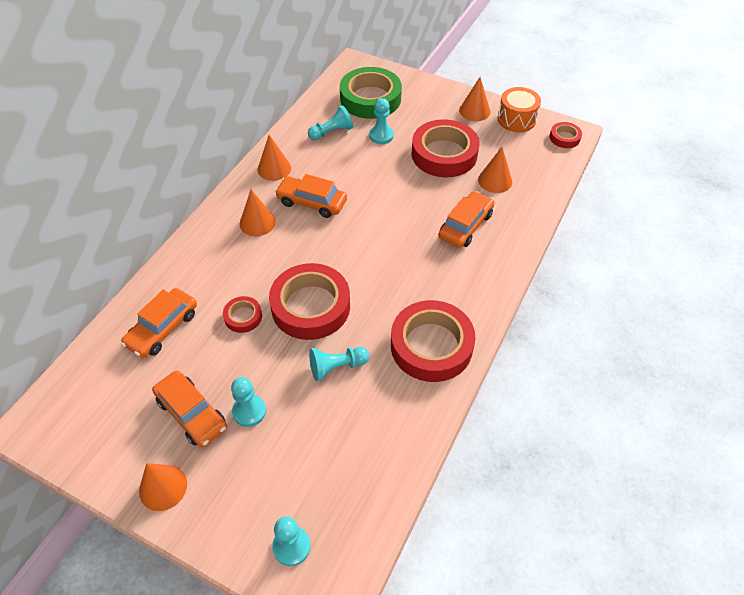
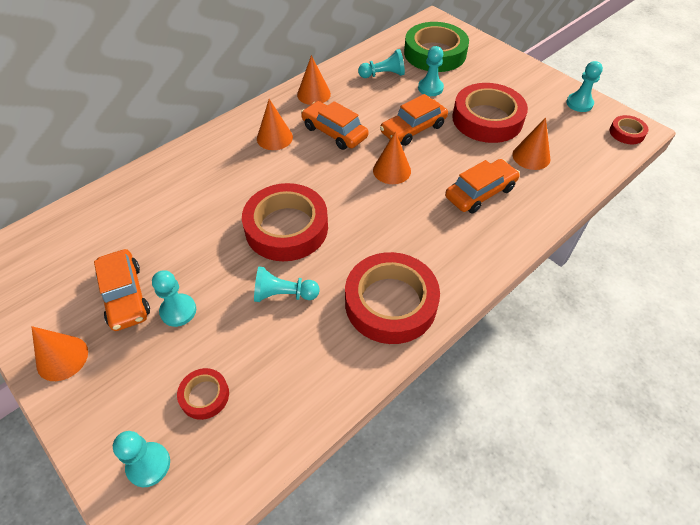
camera: 20 degrees right, 0 degrees up
(162, 328) = (141, 209): orange car -> orange car (413, 129)
(243, 317) = (218, 219): red tape -> red tape (204, 396)
(474, 111) = (537, 86): orange cone -> orange cone (392, 170)
(516, 119) = (579, 103): orange drum -> turquoise pawn

